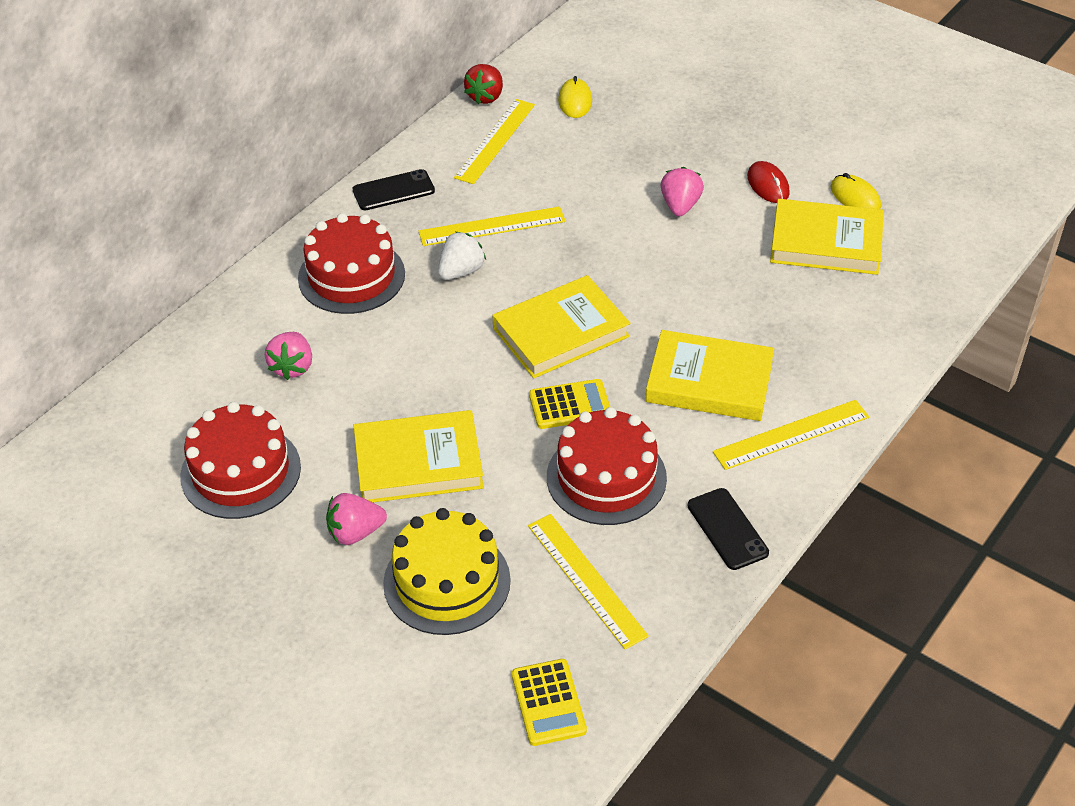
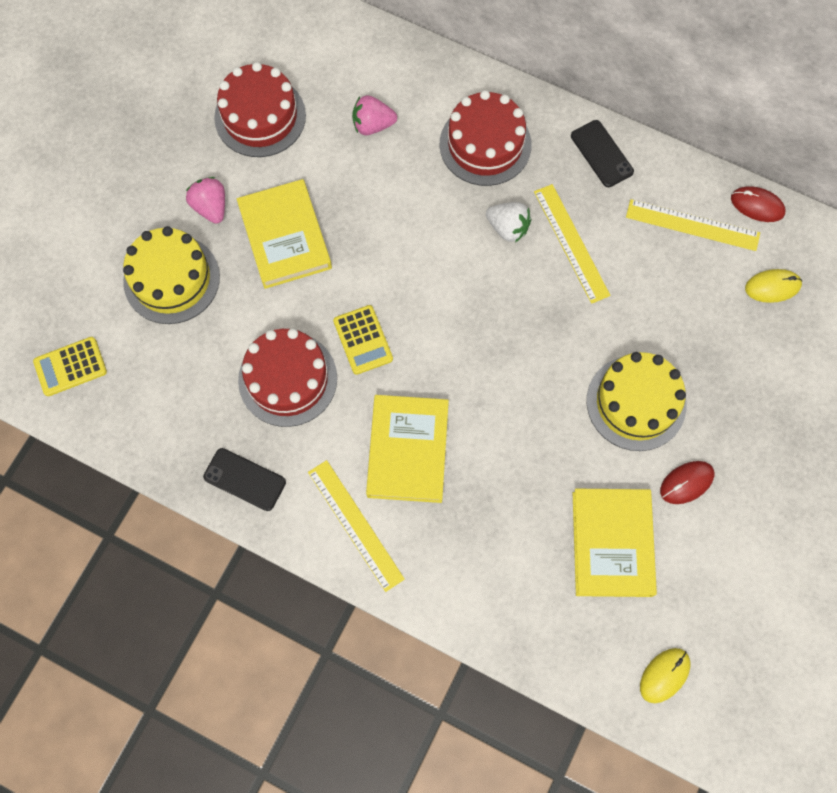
camera: 80 degrees right, 25 degrees up
(485, 97) = (757, 205): red strawberry -> red mouse
(560, 332) = (447, 320): yellow book -> none
(586, 580) = (183, 377): yellow ruler -> none
(680, 206) = (636, 402): pink strawberry -> yellow cake
(727, 529) = (244, 479): black phone -> black phone turned 60 degrees clockwise
(855, 197) = (687, 570): yellow mouse -> yellow mouse (664, 675)

